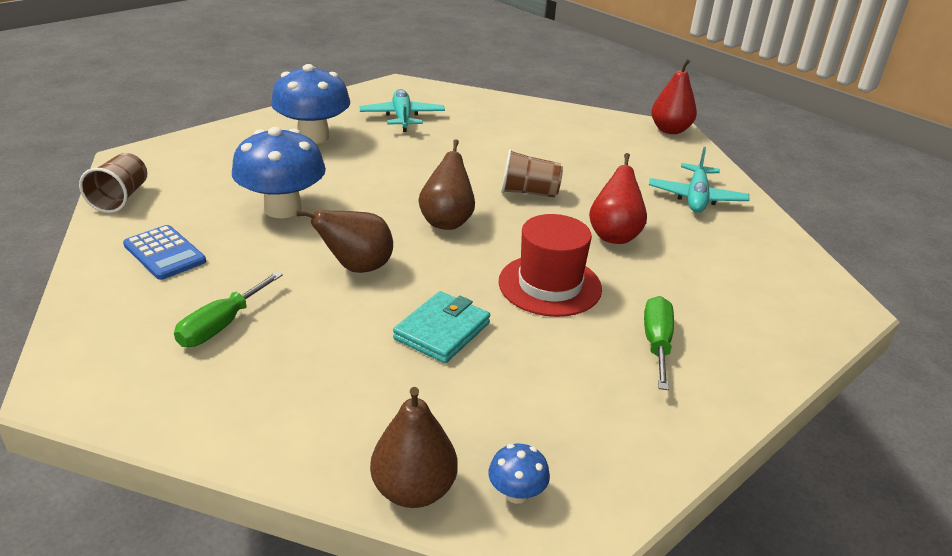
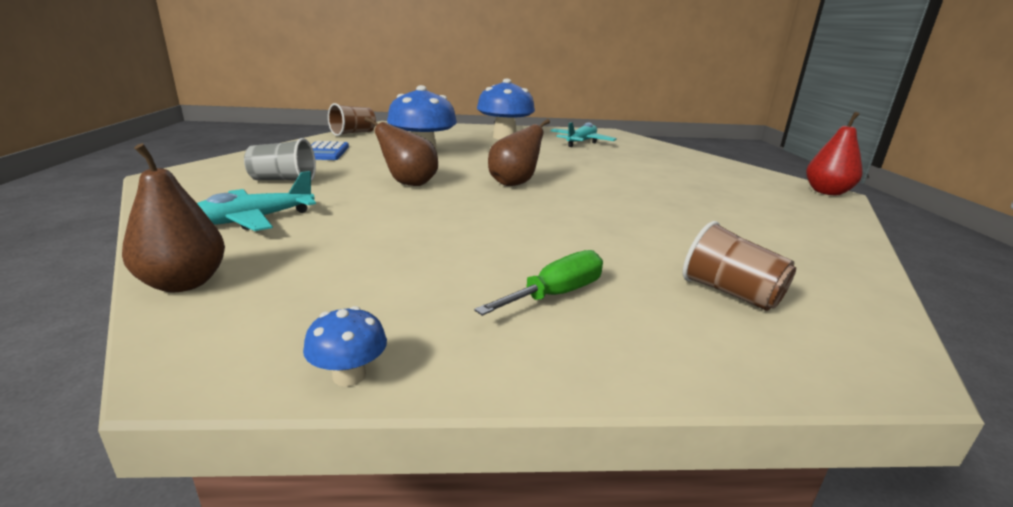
camera: 40 degrees right, 10 degrees down
(221, 325) = (283, 180): green screwdriver -> grey cup
(442, 331) = (394, 223): turquoise wallet -> none
(516, 493) = (231, 321): blue mushroom -> blue mushroom (349, 375)
(529, 192) = (611, 188): brown cup -> brown cup (730, 293)
(549, 285) = (527, 231): red hat -> none
(614, 235) = (646, 225): red pear -> none
(696, 197) = (786, 231): turquoise plane -> turquoise plane (253, 220)

